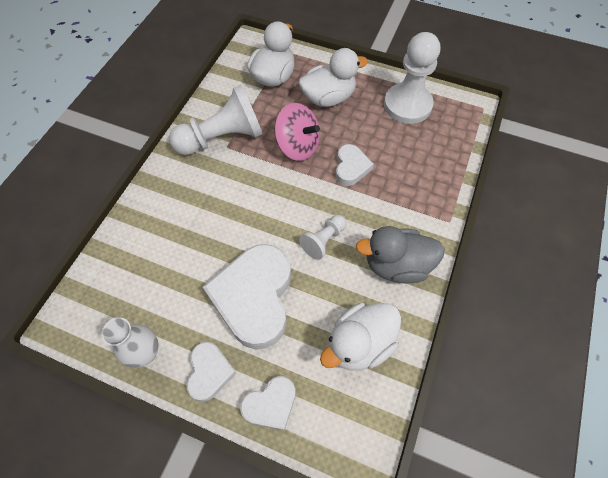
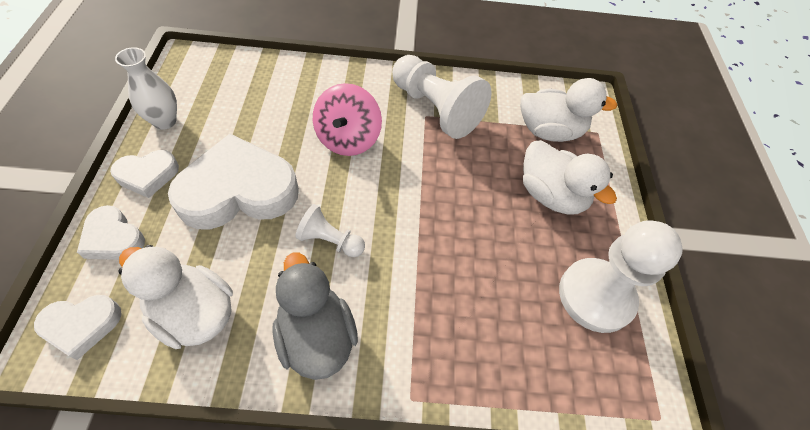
camera: 65 degrees right, 5 degrees down
(298, 146) = (457, 181): pink spinning top -> pink spinning top (348, 139)
(351, 167) = (451, 246): white heart -> white heart (82, 326)

